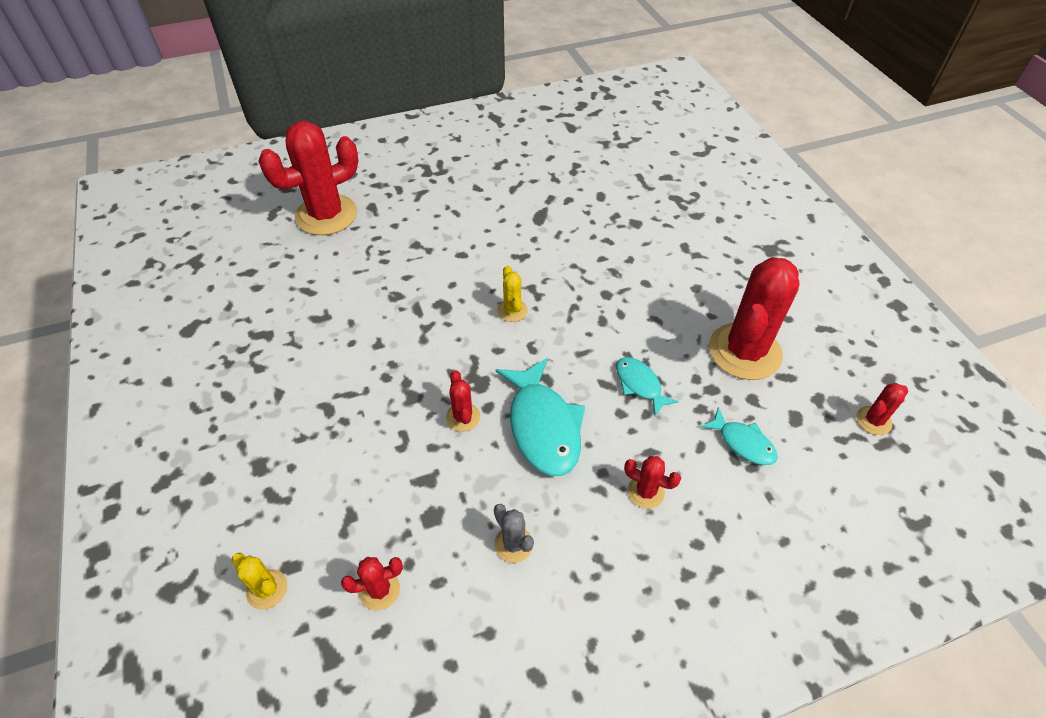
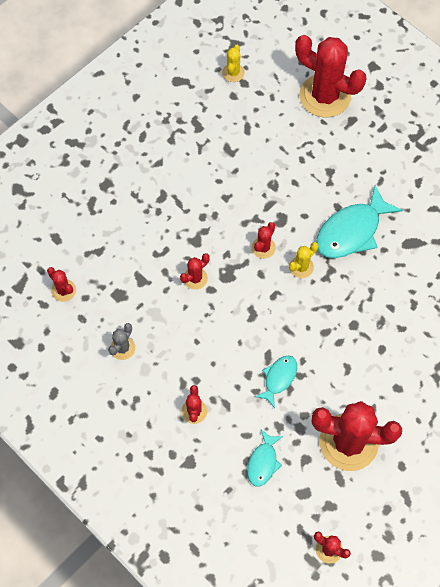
camera: 65 degrees right, 15 degrees up
(267, 589) = (39, 234): yellow cactus -> yellow cactus (233, 73)
(466, 334) = (263, 248): none -> red cactus
(543, 426) = (212, 330): turquoise fish -> turquoise fish (352, 231)

